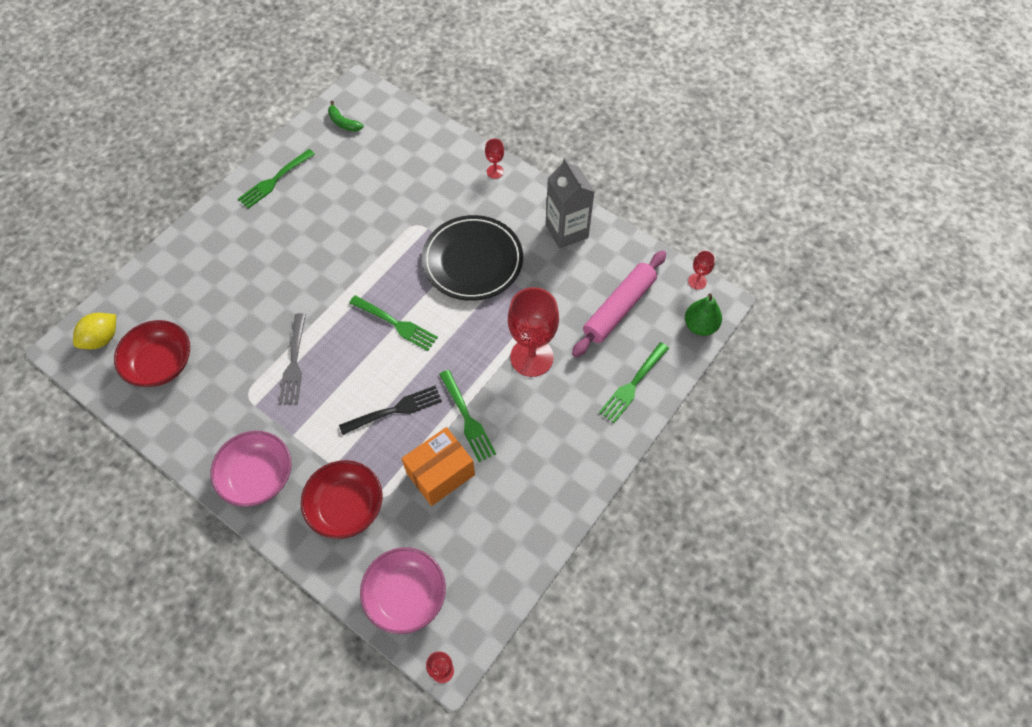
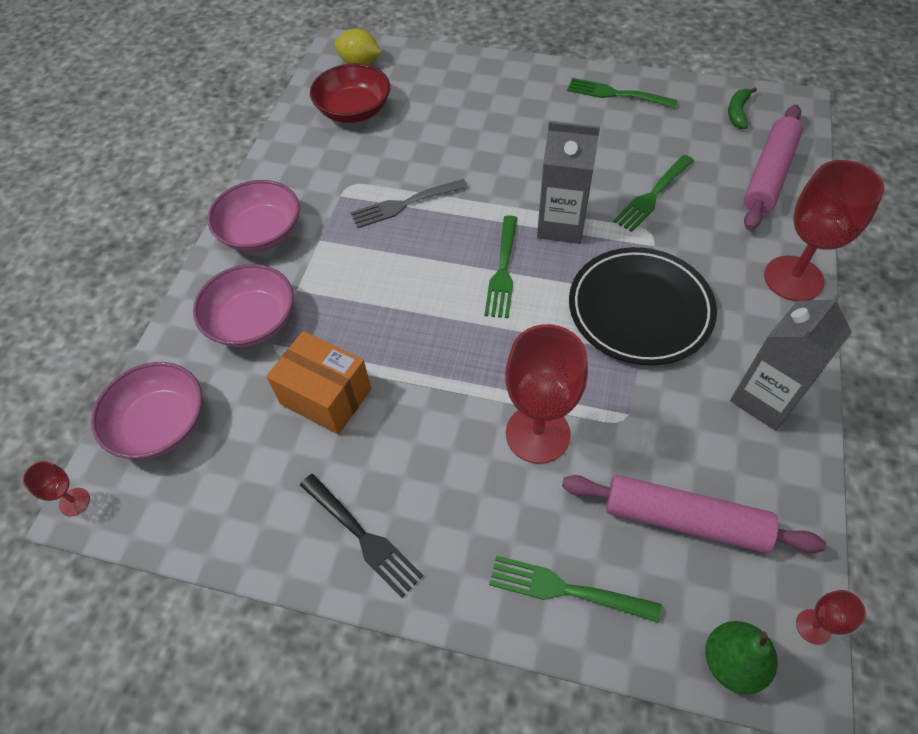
camera: 70 degrees right, 5 degrees down
(346, 506) = (252, 321): red bowl -> pink bowl
(378, 272) = (561, 225): none -> grey carton
(394, 410) = (389, 316): black fork -> black fork (361, 536)
(409, 137) = (768, 175): none -> pink rolling pin
(467, 418) = (412, 394): green fork -> green fork (653, 195)
(495, 171) = (793, 278): red goblet -> red goblet, size x2.23

